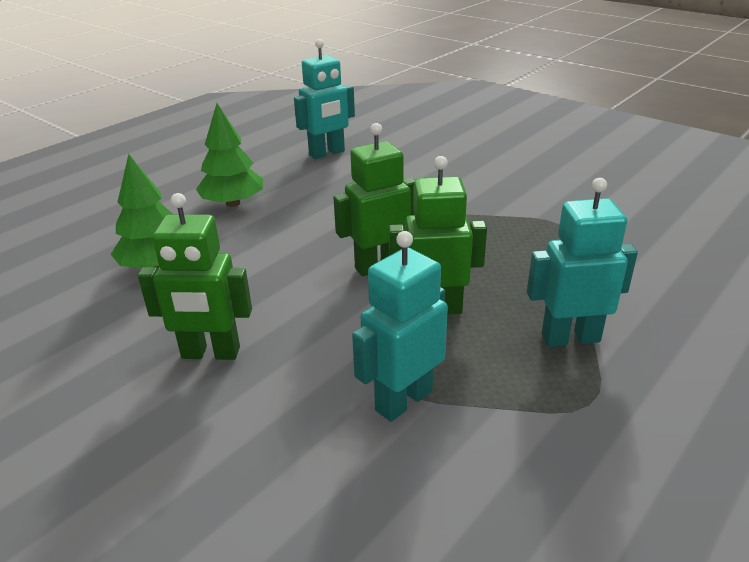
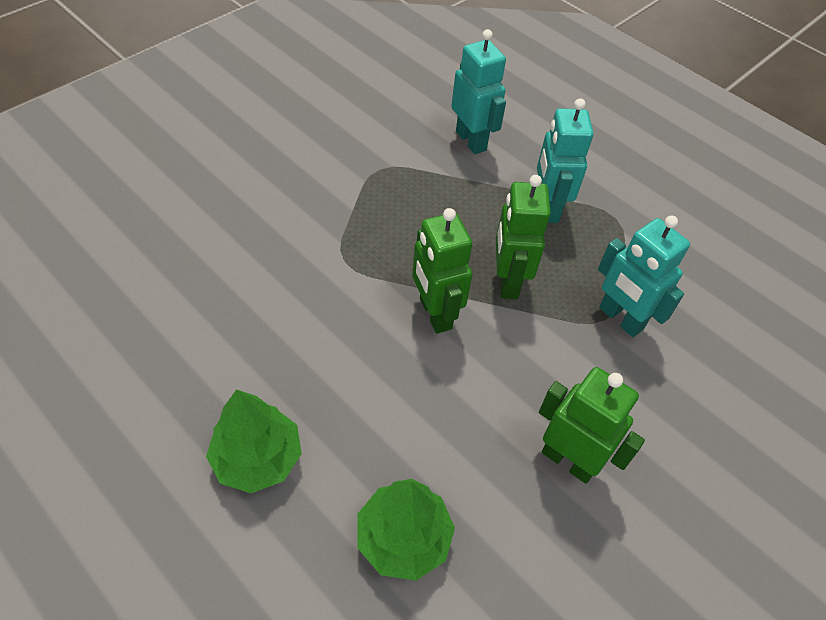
camera: 90 degrees left, 20 degrees up
(210, 353) = (568, 460): green robot -> green robot turned 60 degrees counterclockwise
(327, 153) = (137, 341): turquoise robot -> turquoise robot (471, 141)

